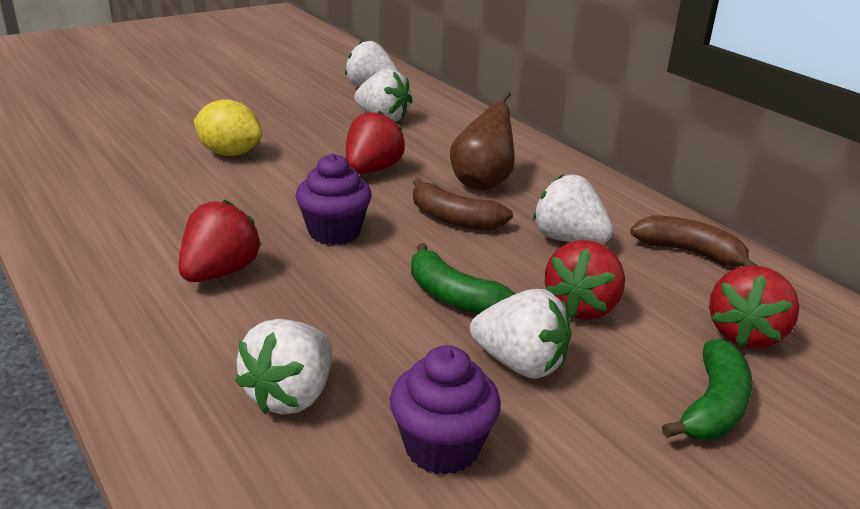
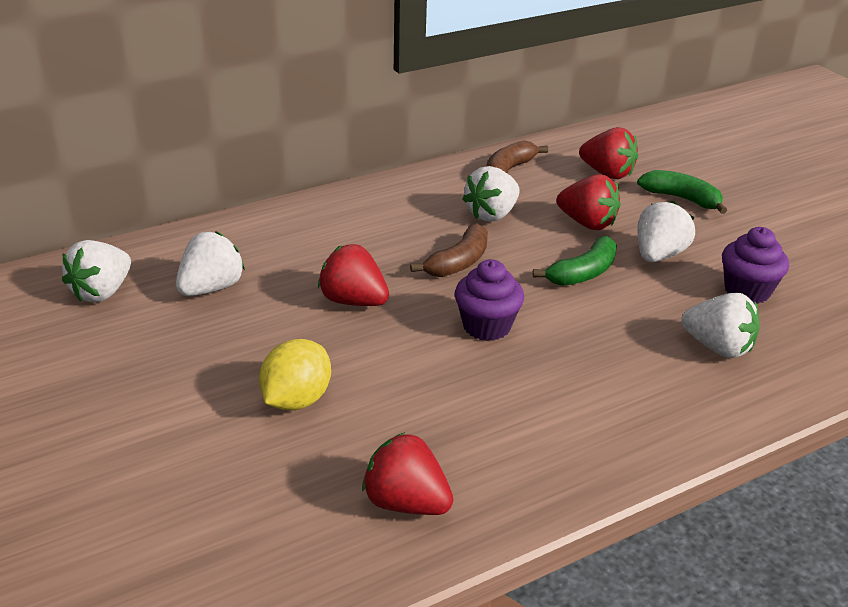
camera: 85 degrees left, 5 degrees up
(220, 272) = (564, 390): red strawberry -> red strawberry (406, 503)
(482, 182) = (386, 241): brown pear -> none

